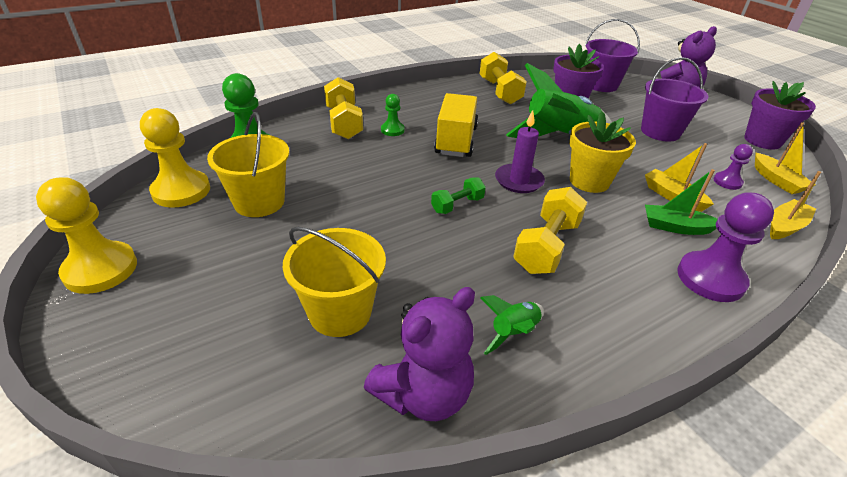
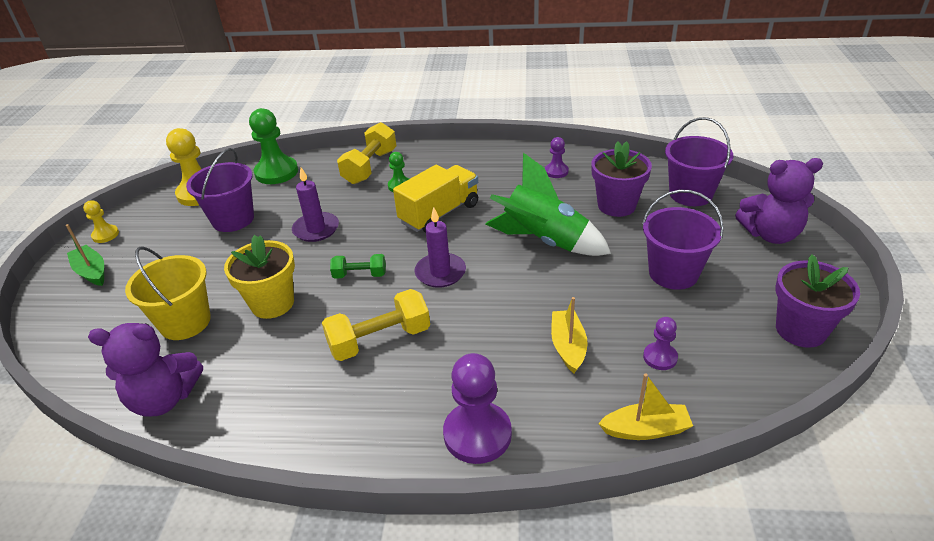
camera: 40 degrees right, 0 degrees up
(100, 269) = (105, 235): yellow pawn -> yellow pawn, size x0.53
(259, 202) = (233, 219): yellow bucket -> purple bucket
(363, 183) = (316, 229): none -> purple candle
(499, 91) = (556, 171): yellow dumbbell -> purple pawn
(513, 333) = (264, 391): green rocket -> none
(589, 181) = (505, 298): yellow flower pot -> yellow flower pot (272, 303)
(675, 227) = (521, 376): green boat -> green boat (91, 271)
(776, 180) = (729, 381): yellow boat -> none

